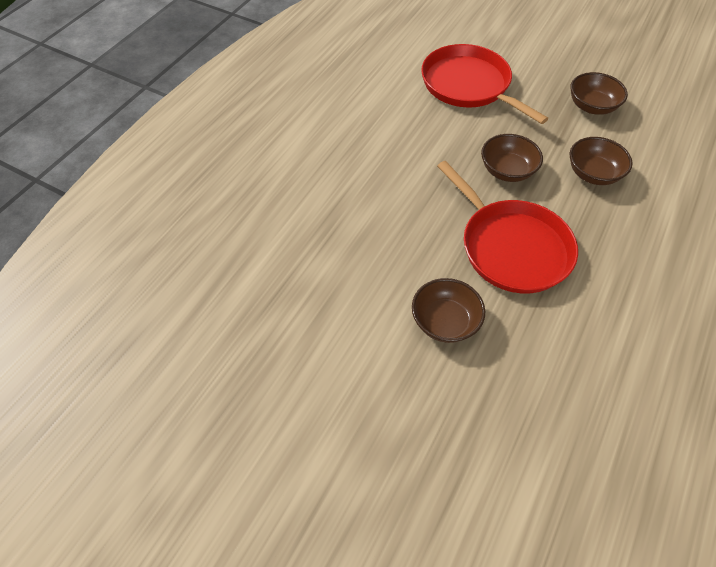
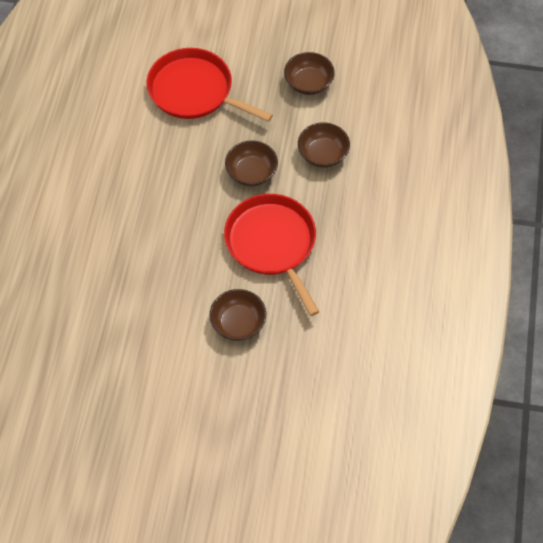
camera: 20 degrees left, 5 degrees up
(511, 247) = (272, 244): red pan -> red pan turned 150 degrees counterclockwise

